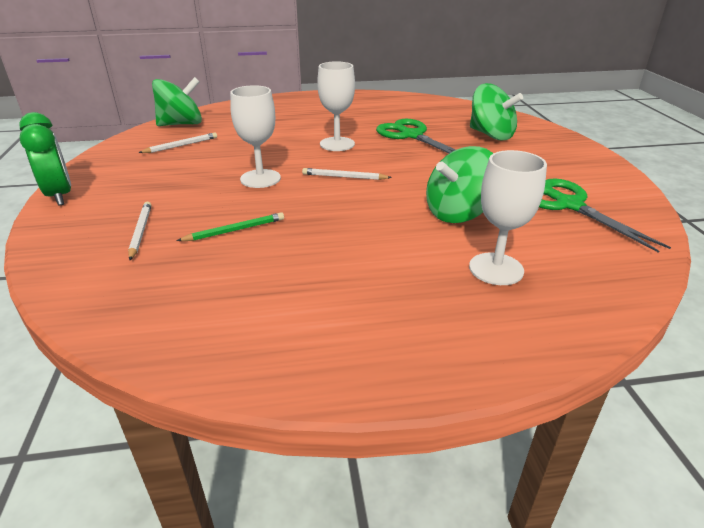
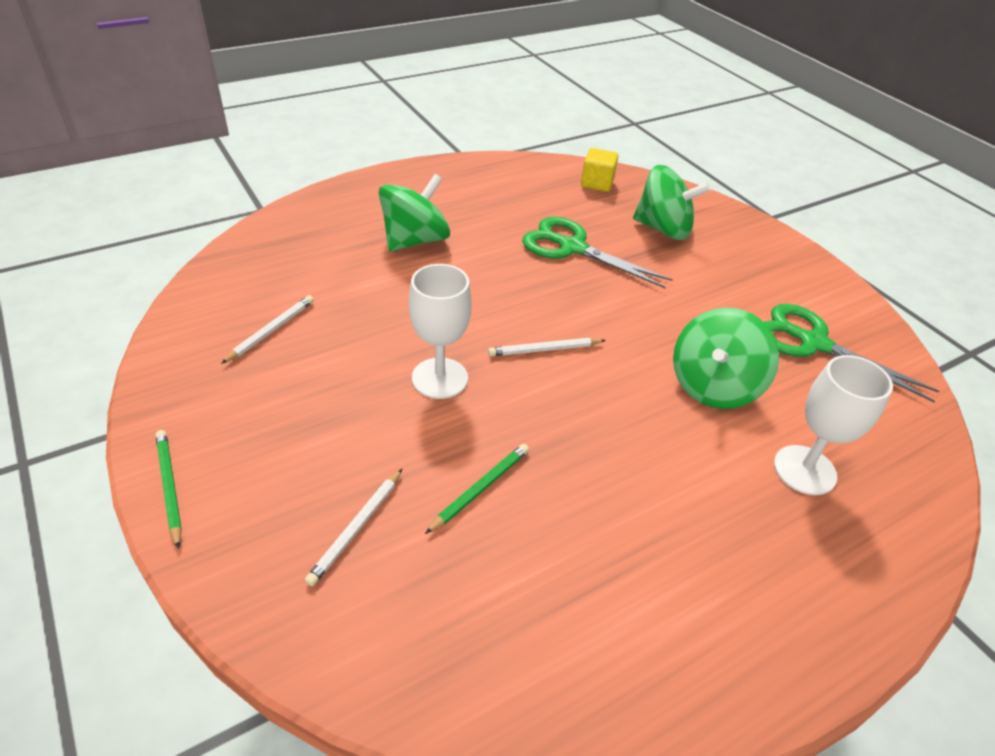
camera: 25 degrees left, 10 degrees up
(60, 196) = (169, 487): green clock -> green pencil
(140, 232) = (356, 528): white pencil -> white pencil turned 120 degrees counterclockwise
(181, 124) = (232, 280): green spinning top -> green spinning top (415, 240)
(337, 144) = (491, 284): white goblet -> none
(459, 110) = (597, 183): none -> yellow cube

